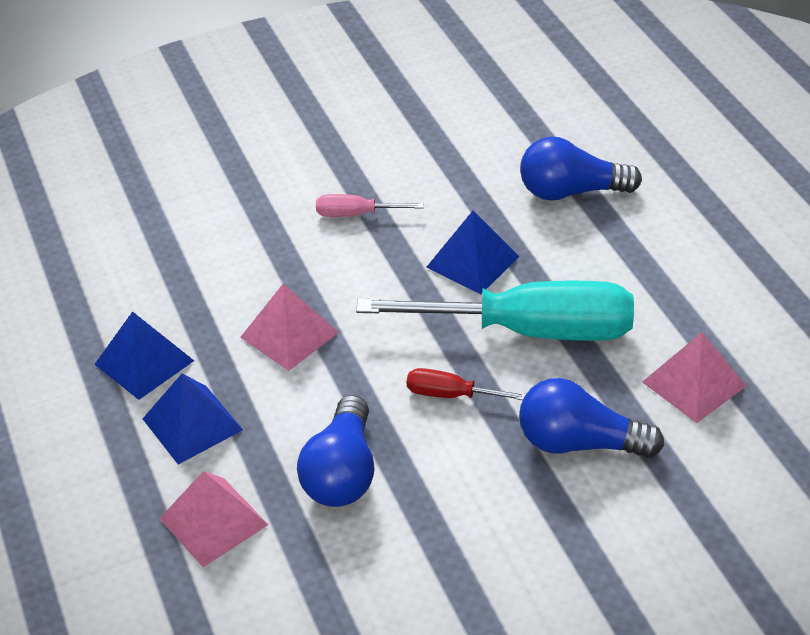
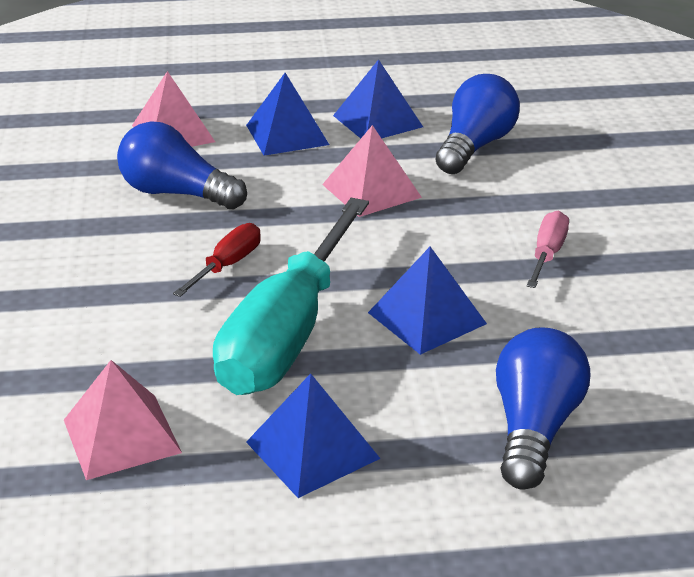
camera: 105 degrees right, 10 degrees down
(579, 443) = (103, 329): blue light bulb -> blue light bulb (475, 146)
(650, 284) = (312, 450): none -> blue pyramid

